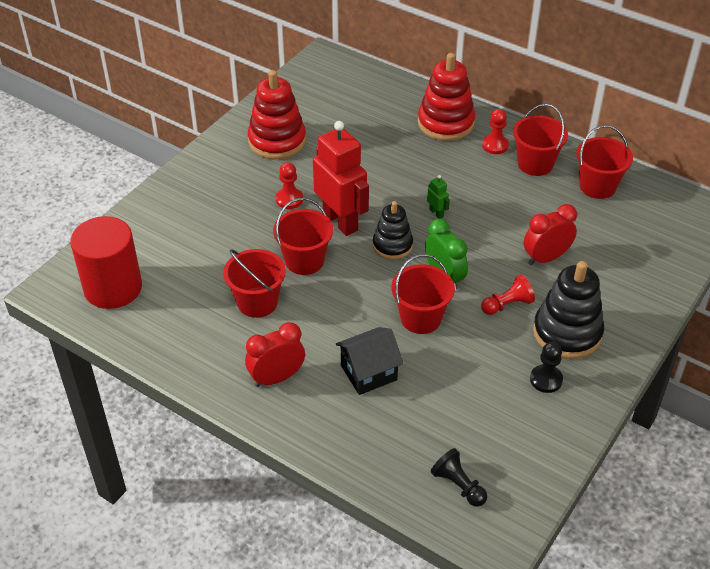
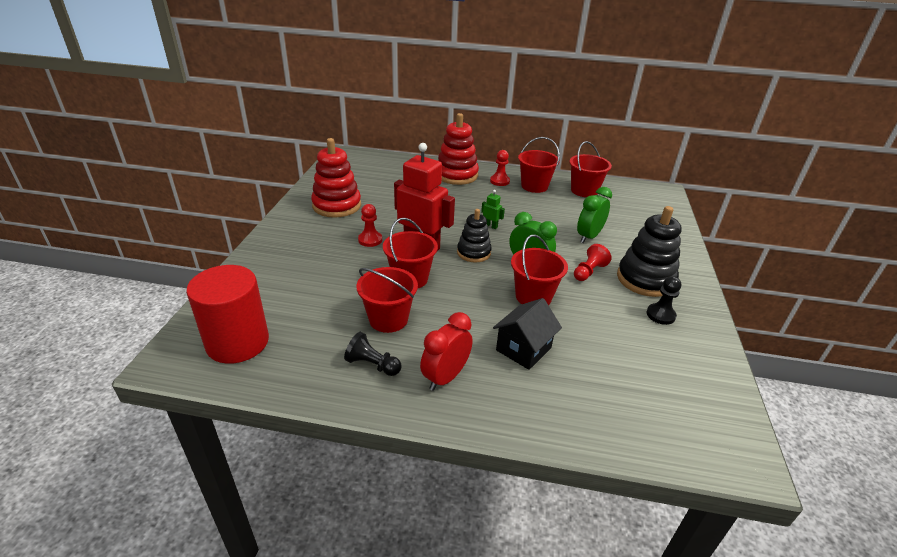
camera: 25 degrees left, 10 degrees down
(458, 485) = (671, 421): black pawn -> black pawn (372, 365)
(546, 258) = (588, 237): red clock -> green clock

